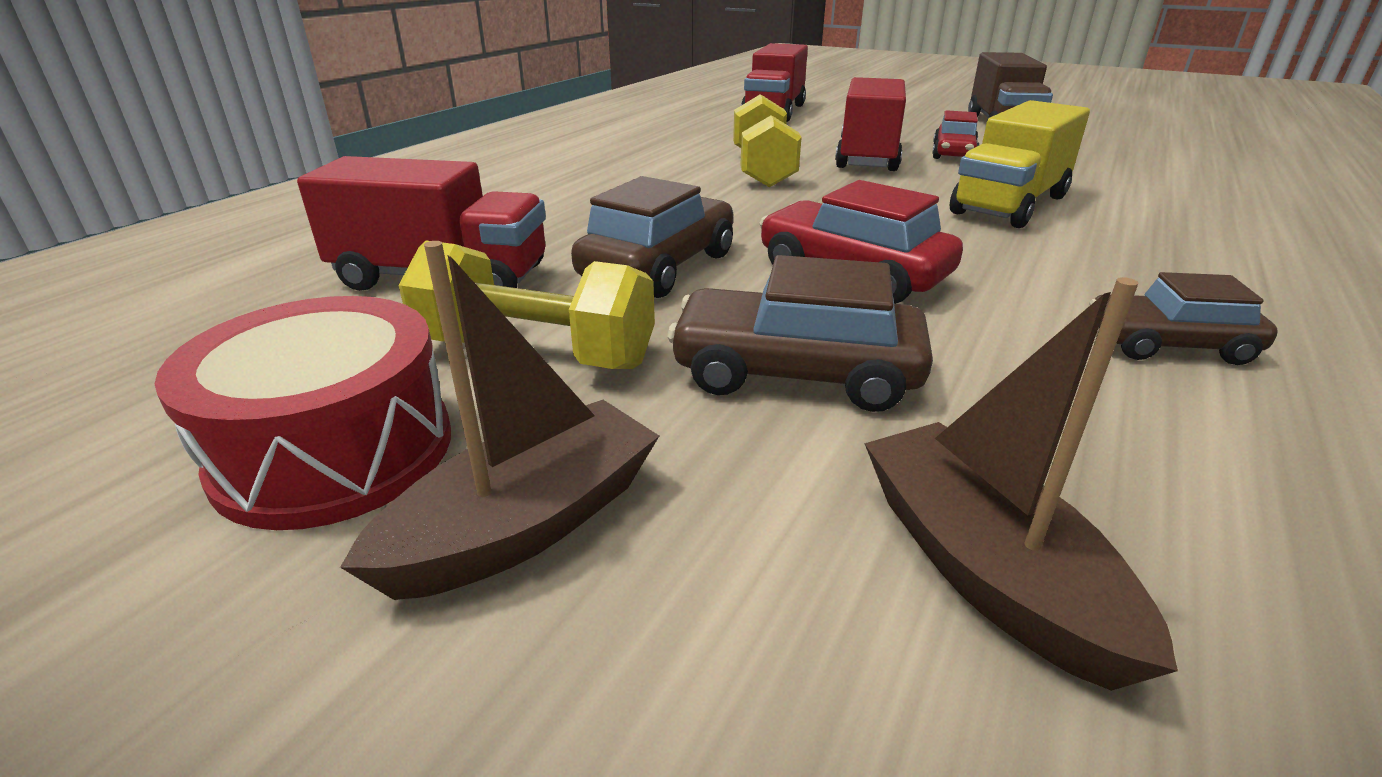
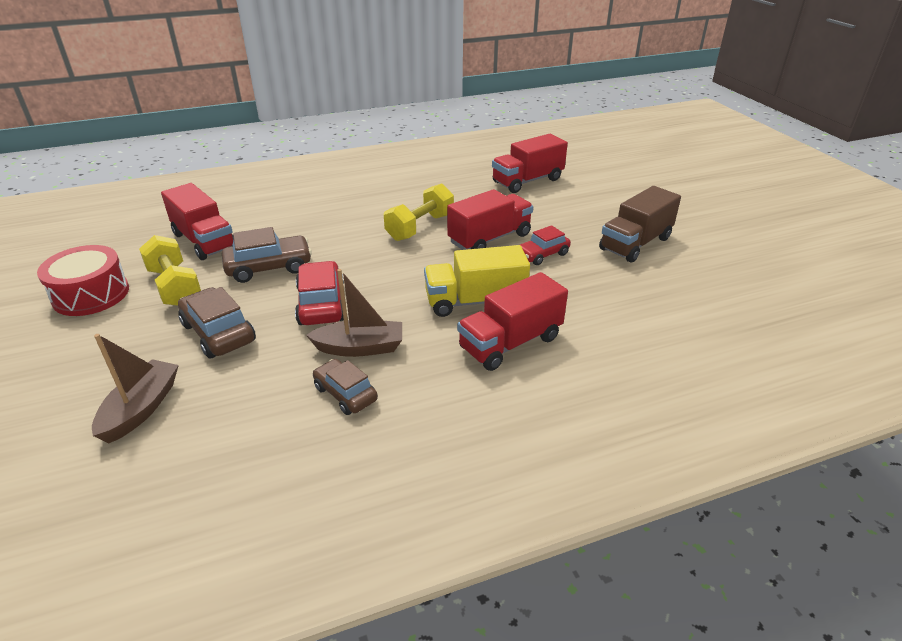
camera: 40 degrees right, 5 degrees up
(526, 524) = (90, 337): brown boat -> brown boat (360, 348)
(1144, 222) = (510, 343): none -> red truck

